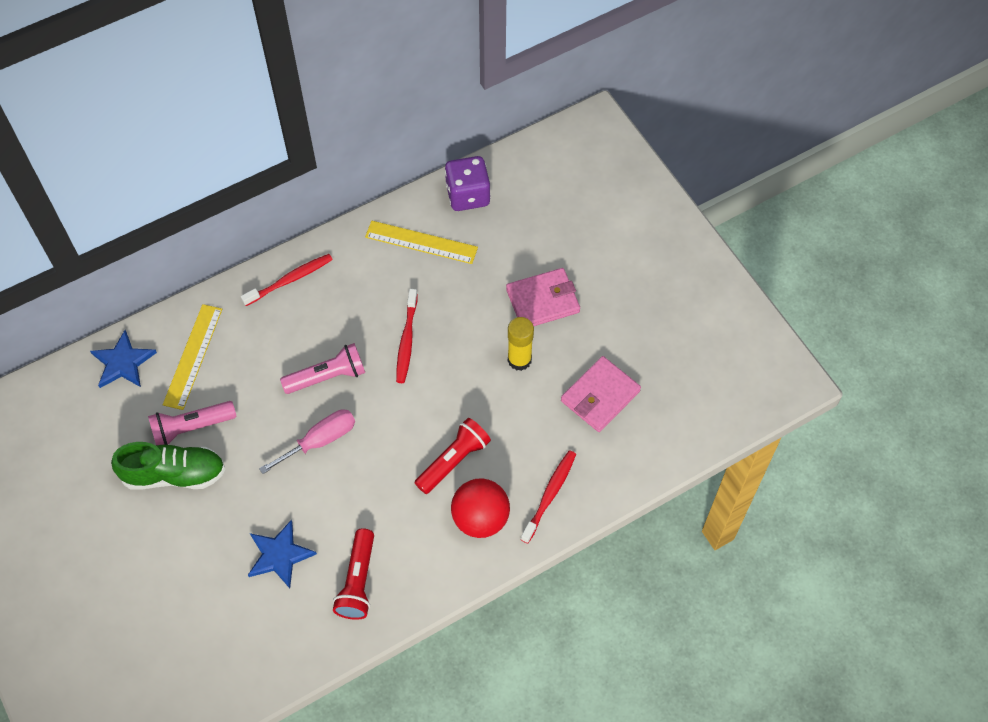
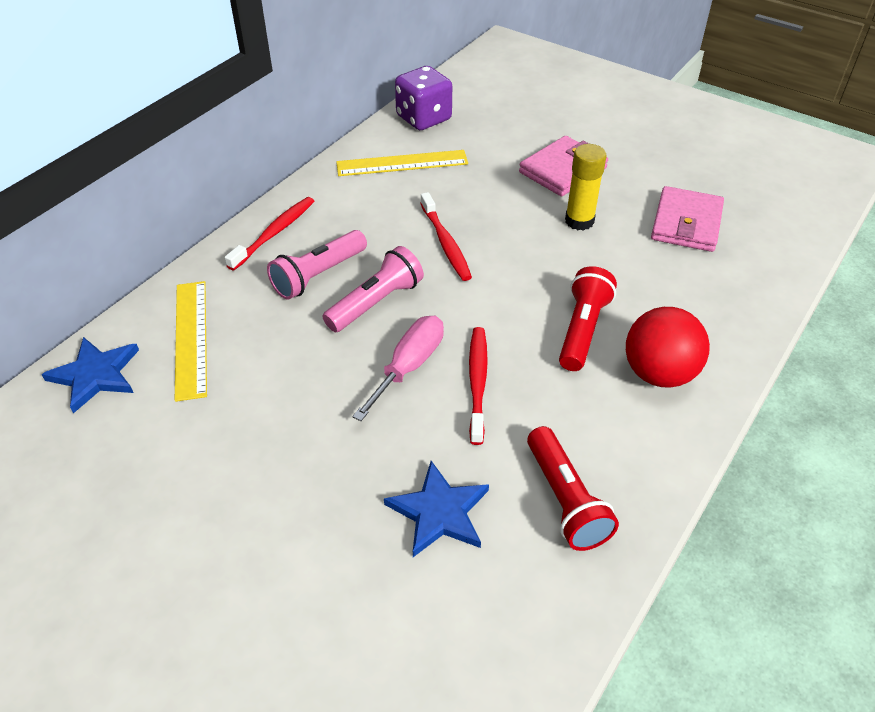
camera: 25 degrees left, 15 degrees down
(174, 474) = (232, 473): green shoe -> none
(191, 427) = (228, 412): pink flashlight -> pink flashlight (318, 275)
(550, 495) = (714, 323): red toothbrush -> red toothbrush (477, 382)

